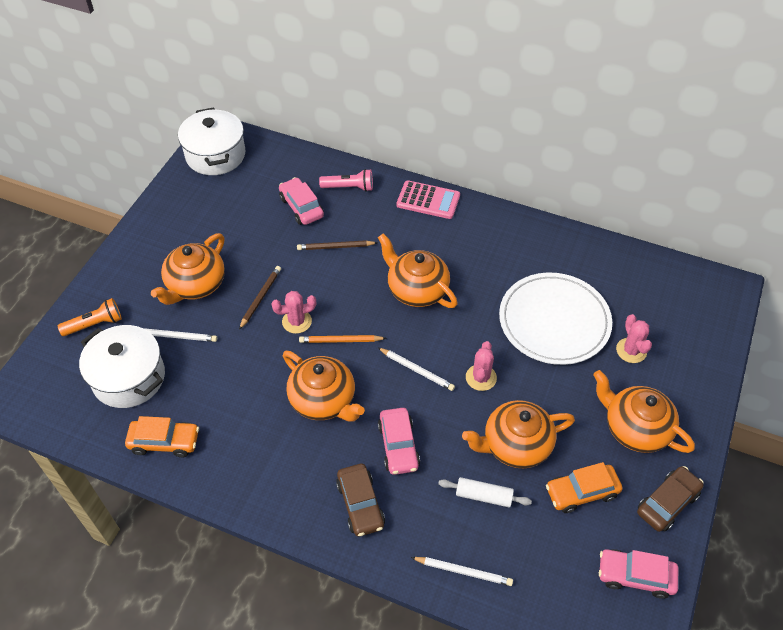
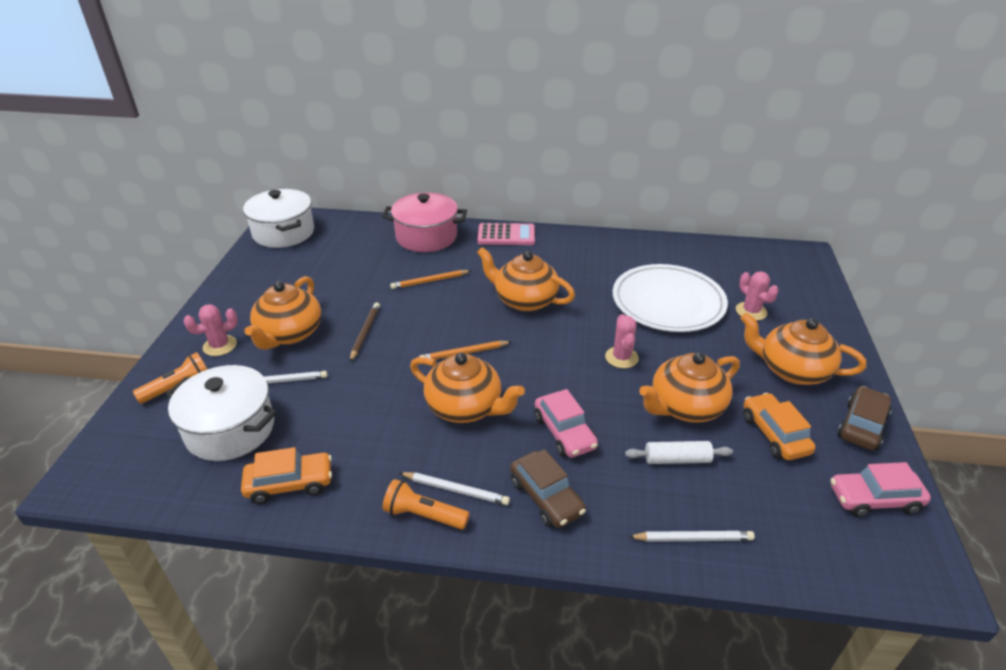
camera: 15 degrees left, 15 degrees down
(259, 496) = (423, 515): none -> orange flashlight
(297, 321) = (411, 345): pink cactus -> pink cactus (220, 346)
(301, 207) = (384, 257): pink car -> none
(335, 247) = (429, 281): brown pencil -> orange pencil
(349, 187) = (426, 237): pink flashlight -> pink pot
(417, 370) = (554, 363): white pencil -> white pencil (455, 490)
(581, 492) = (774, 434): orange car -> orange car turned 105 degrees clockwise

